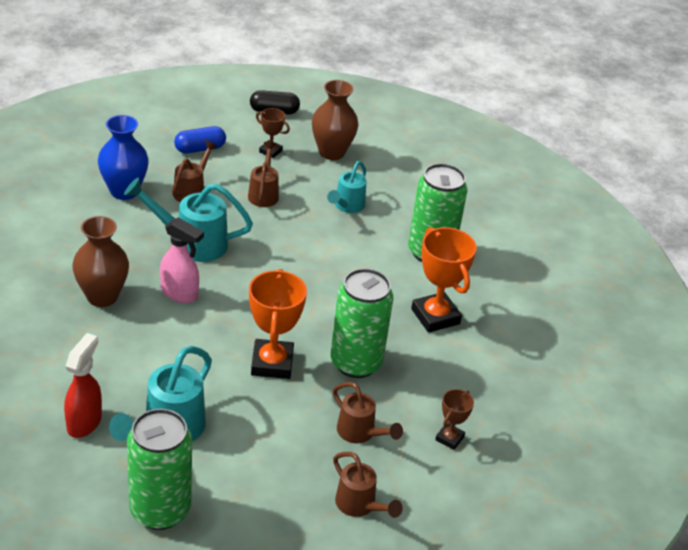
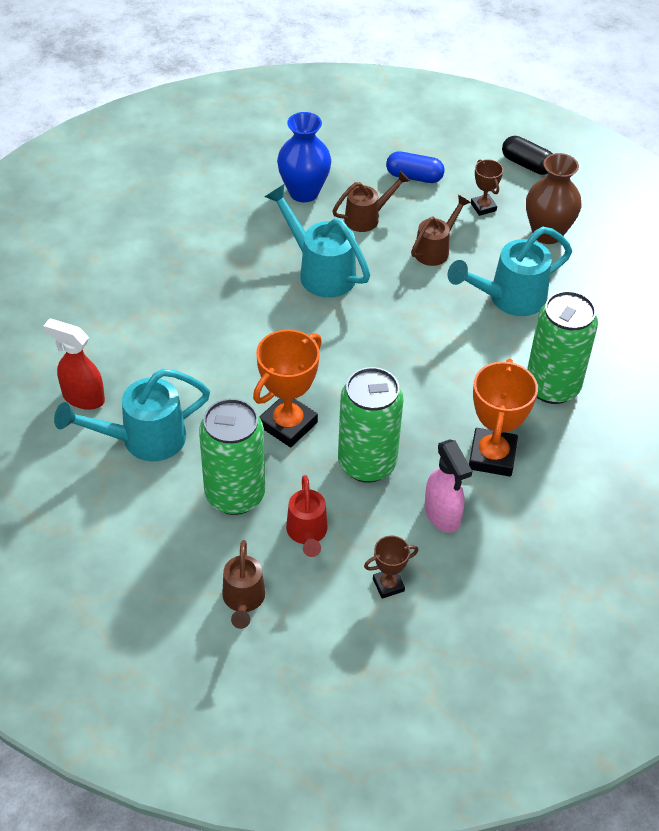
camera: 40 degrees right, 10 degrees up
(84, 422) = (82, 397): red spray bottle -> red spray bottle turned 120 degrees counterclockwise
(102, 296) = (196, 288): brown vase -> none
(160, 510) = (74, 508): green can -> green can (235, 495)
(180, 294) = (265, 317): pink spray bottle -> pink spray bottle (442, 515)
(346, 206) = (508, 299): turquoise watering can -> turquoise watering can, size x1.58
(360, 433) = (307, 534): brown watering can -> red watering can

